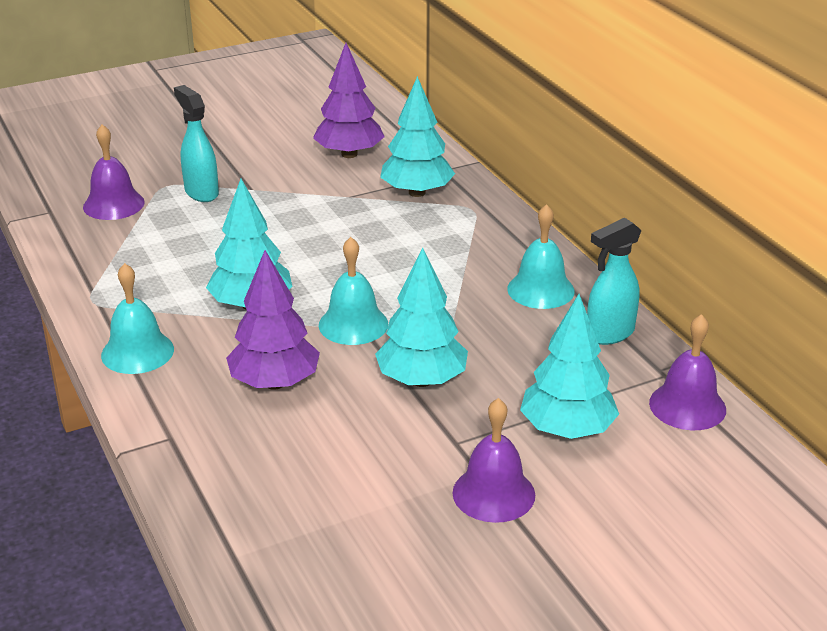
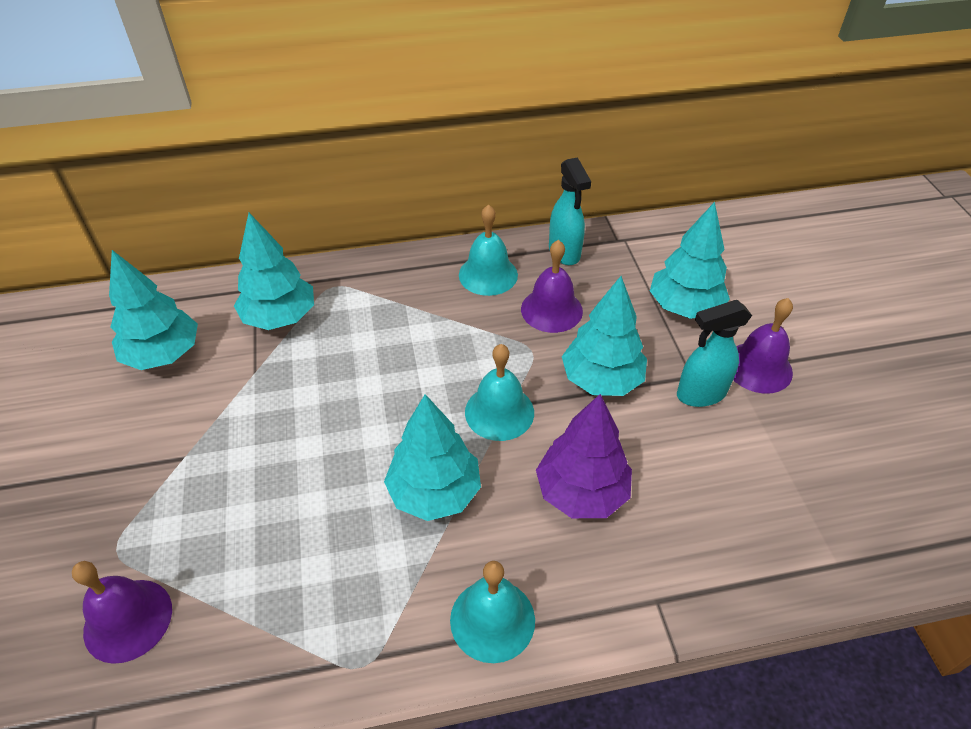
camera: 75 degrees left, 15 degrees up
(201, 192) = (160, 511): turquoise spray bottle -> turquoise spray bottle (700, 394)
(349, 154) = (163, 354): purple tree -> turquoise tree
(687, 406) = (664, 239): purple bell -> purple bell (551, 310)

